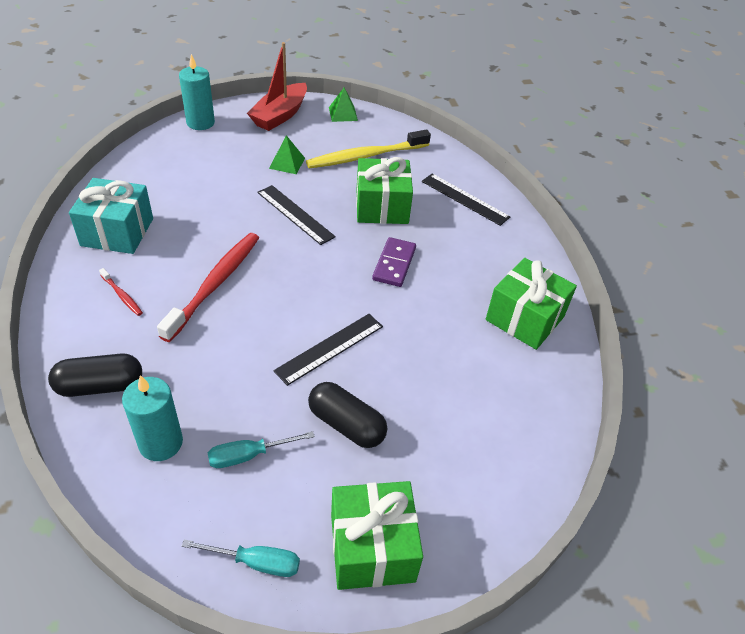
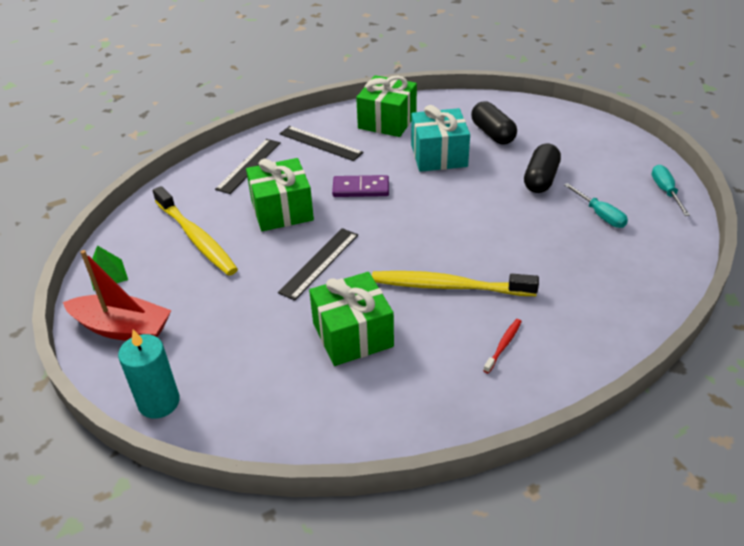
camera: 100 degrees left, 5 degrees down
(100, 386) = (608, 314): black capsule -> black capsule (492, 134)
(117, 232) = (416, 391): turquoise gift -> turquoise gift (439, 155)
(161, 443) = (627, 260): turquoise candle -> none
(215, 284) = (449, 286): red toothbrush -> yellow toothbrush
(287, 163) = (229, 293): green pyramid -> none
(330, 348) = (478, 201): black ruler -> black ruler (320, 143)
(372, 547) = (616, 152): green gift -> green gift (352, 335)

